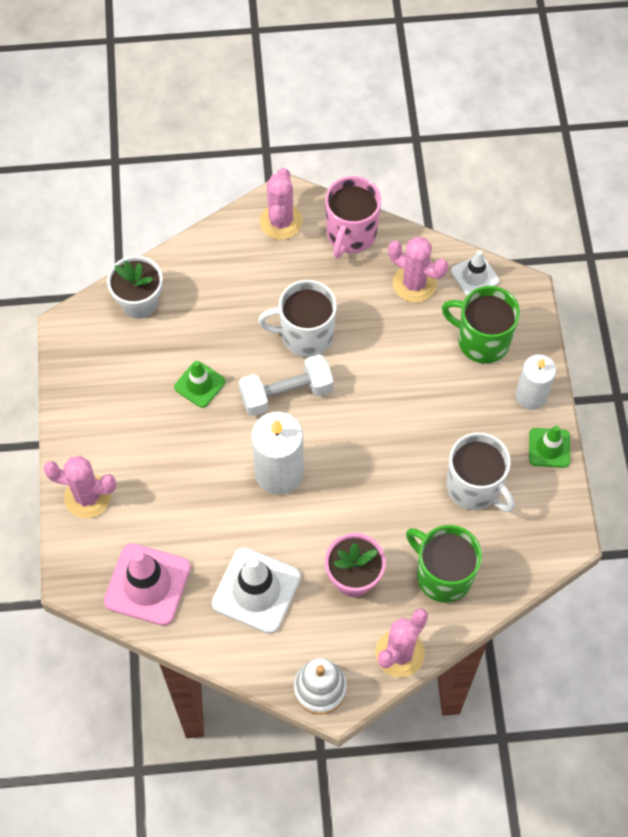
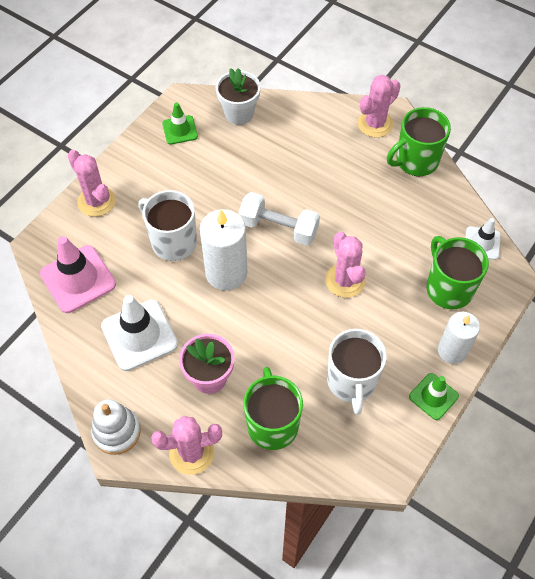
camera: 40 degrees right, 5 degrees down
(199, 384) = (228, 184): green traffic cone -> green traffic cone (180, 130)
(305, 335) = (325, 201): white mug -> white mug (172, 242)
(351, 235) = (415, 161): pink mug -> green mug
(414, 284) = (432, 219): pink cactus -> pink cactus (345, 280)

